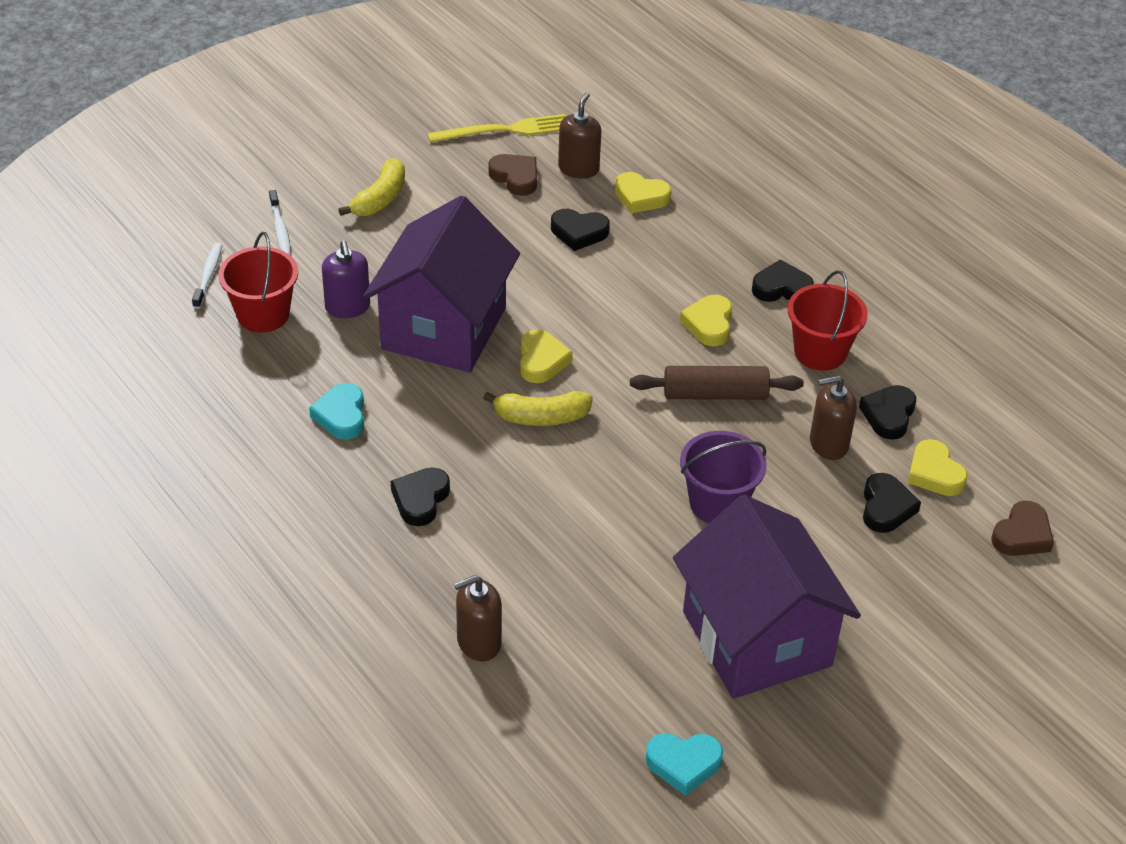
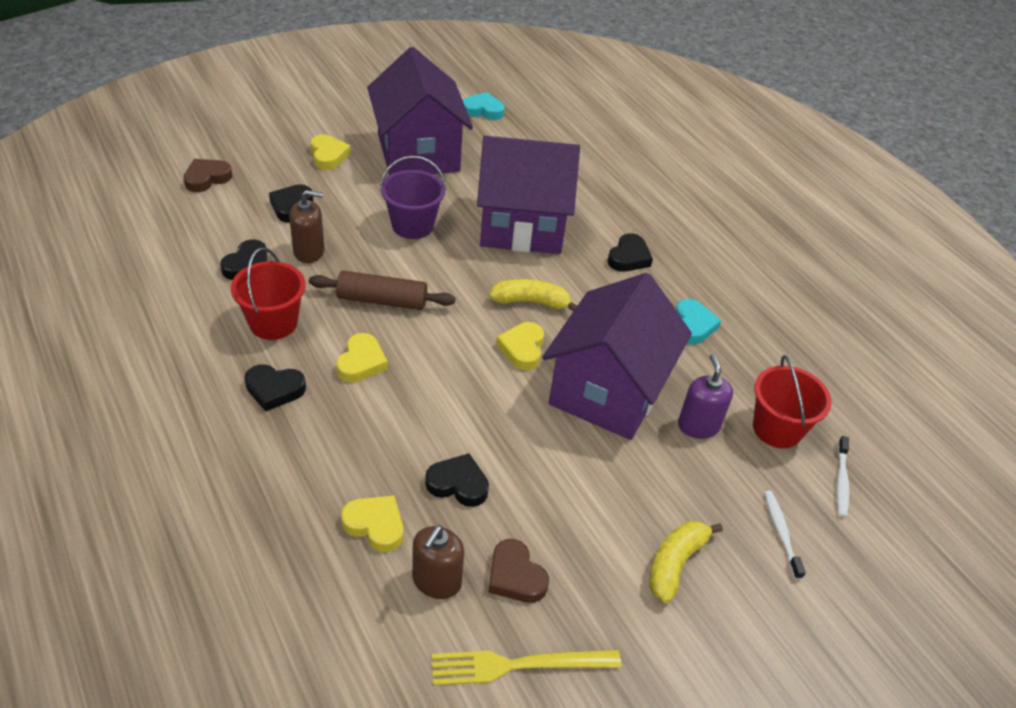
camera: 175 degrees left, 0 degrees up
(478, 642) = (592, 175): brown soap dispenser -> none
(571, 526) = (522, 226): none -> purple house
(934, 473) = (240, 222): yellow heart -> yellow heart (328, 155)

